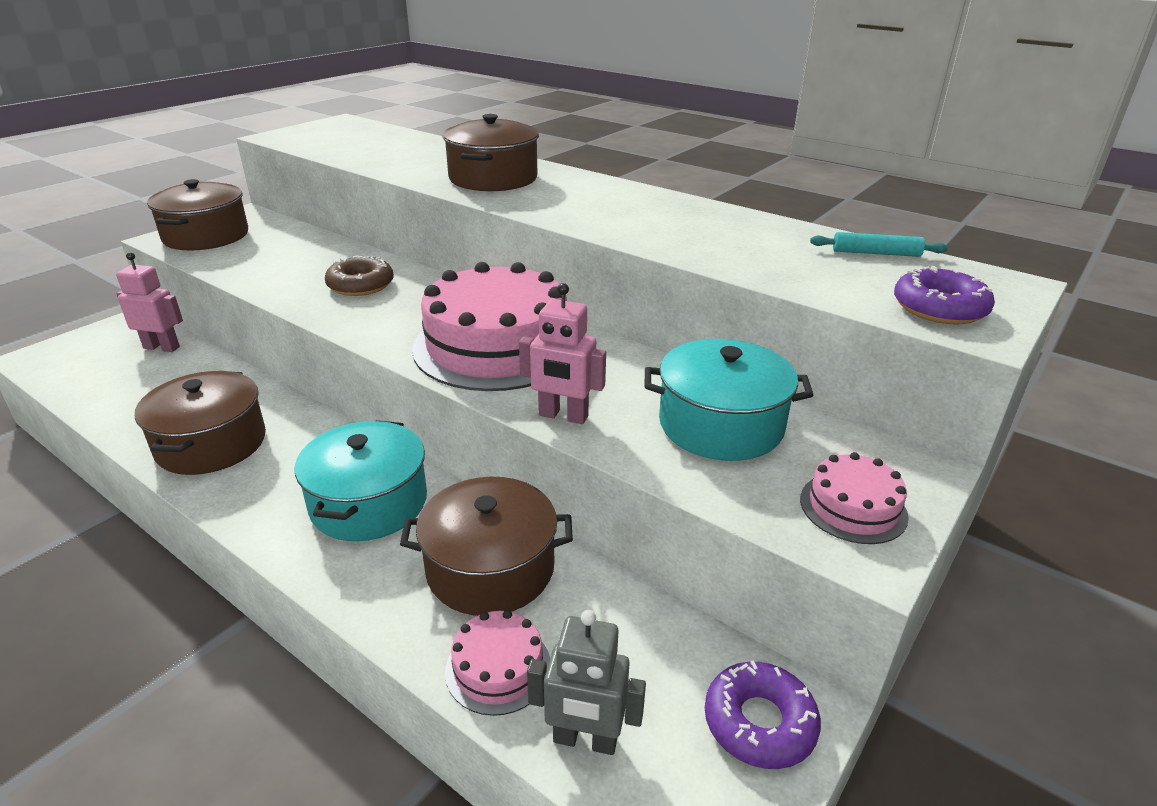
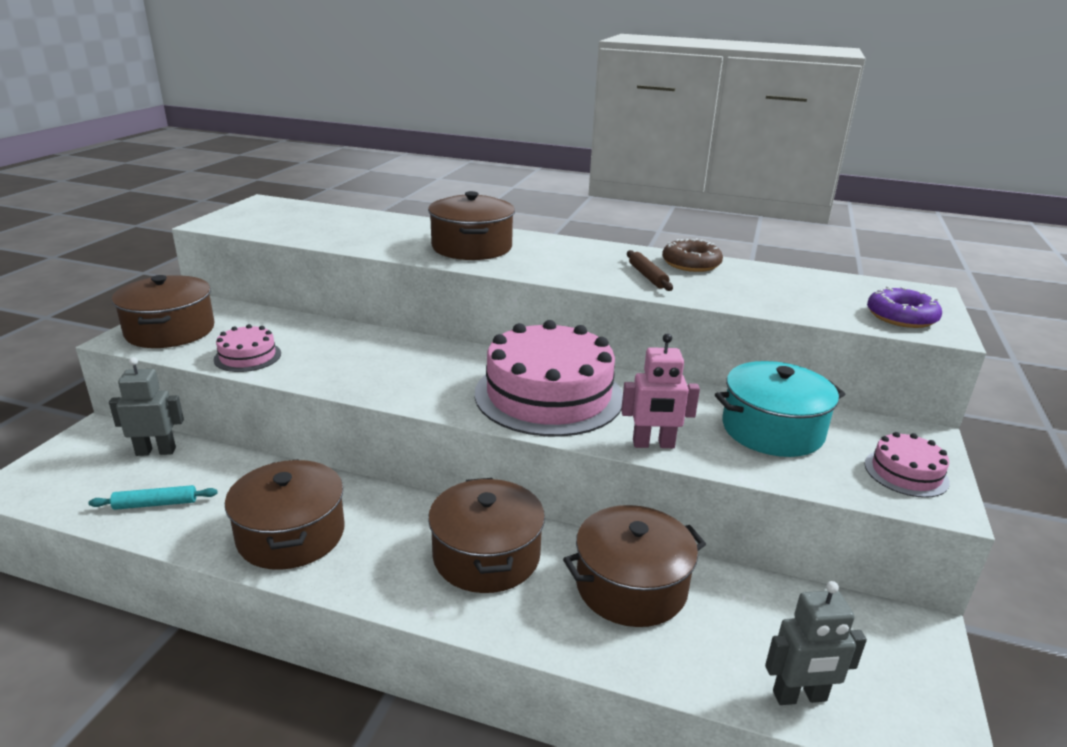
camera: 20 degrees left, 5 degrees down
(162, 347) = (156, 451): pink robot -> grey robot
(360, 285) = (377, 358): brown donut -> brown donut (691, 264)
(368, 503) = (486, 556): turquoise pot -> brown pot
(498, 668) = (697, 662): pink cake -> pink cake (247, 356)
(654, 226) = (647, 276): none -> brown rolling pin
(759, 723) = (903, 649): purple donut -> none
(876, 253) = (823, 280): turquoise rolling pin -> turquoise rolling pin (156, 504)

